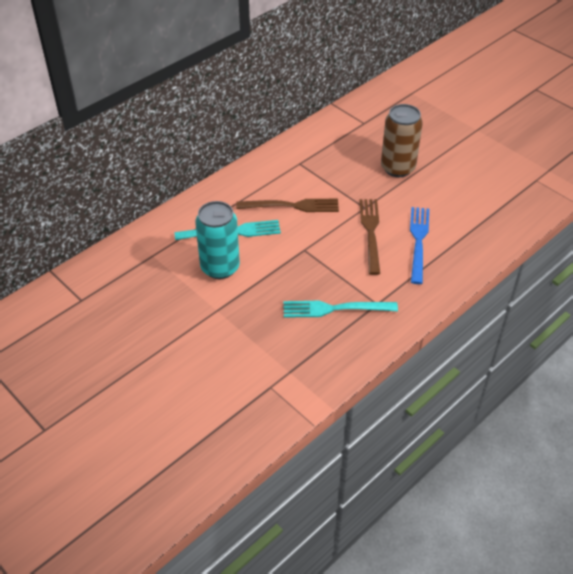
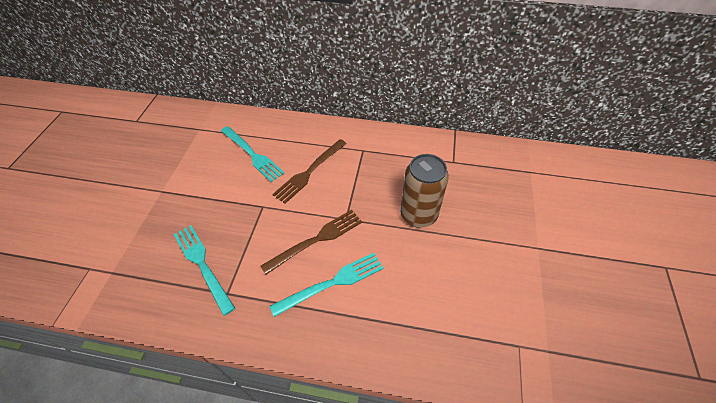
camera: 55 degrees right, 5 degrees up
(220, 267) = (208, 168): turquoise can -> none
(293, 206) = (309, 172): brown fork -> brown fork turned 75 degrees clockwise
(418, 241) = (333, 282): blue fork -> turquoise fork

